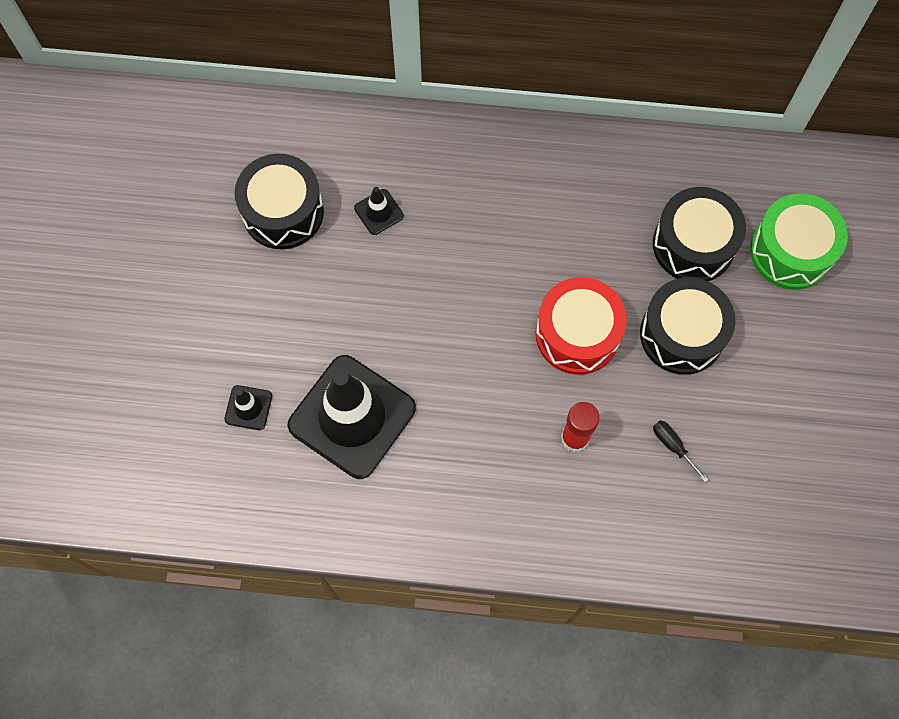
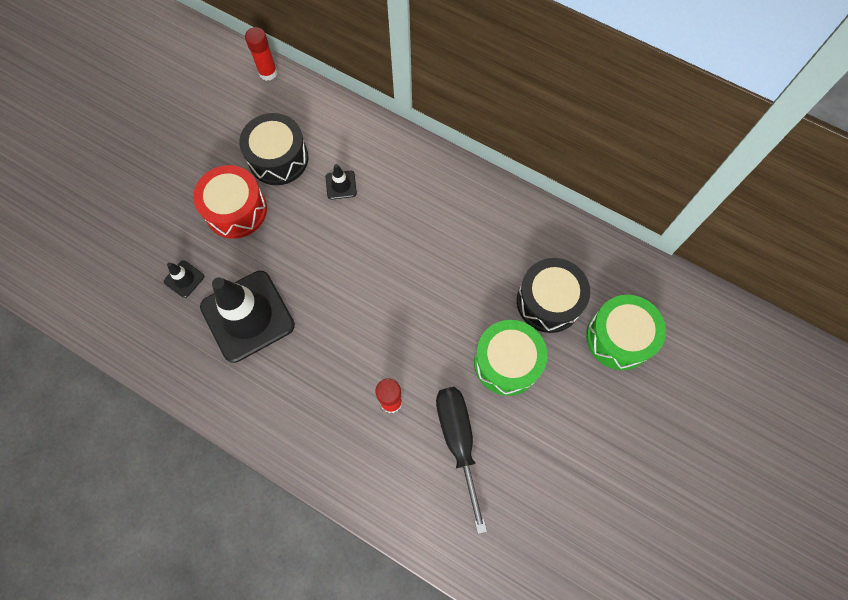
camera: 25 degrees right, 0 degrees up
(209, 110) = (268, 73): none -> red glue stick
(577, 334) = (432, 328): red drum -> red drum (236, 210)
(673, 446) = (458, 441): black screwdriver -> black screwdriver, size x2.34
(682, 334) = (507, 362): black drum -> green drum

